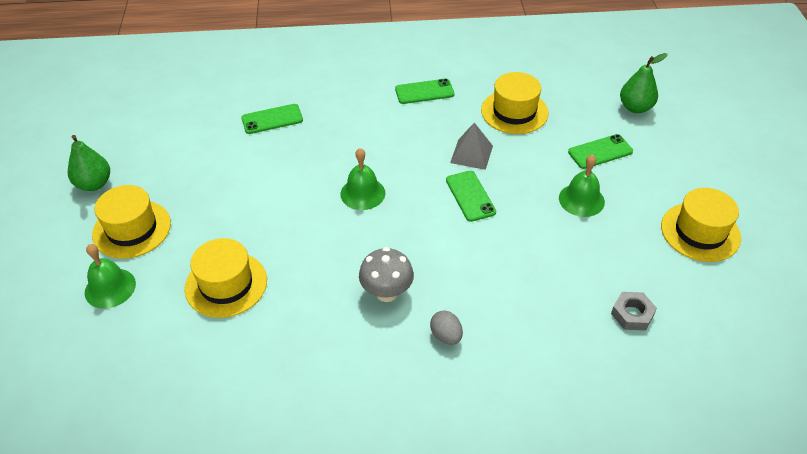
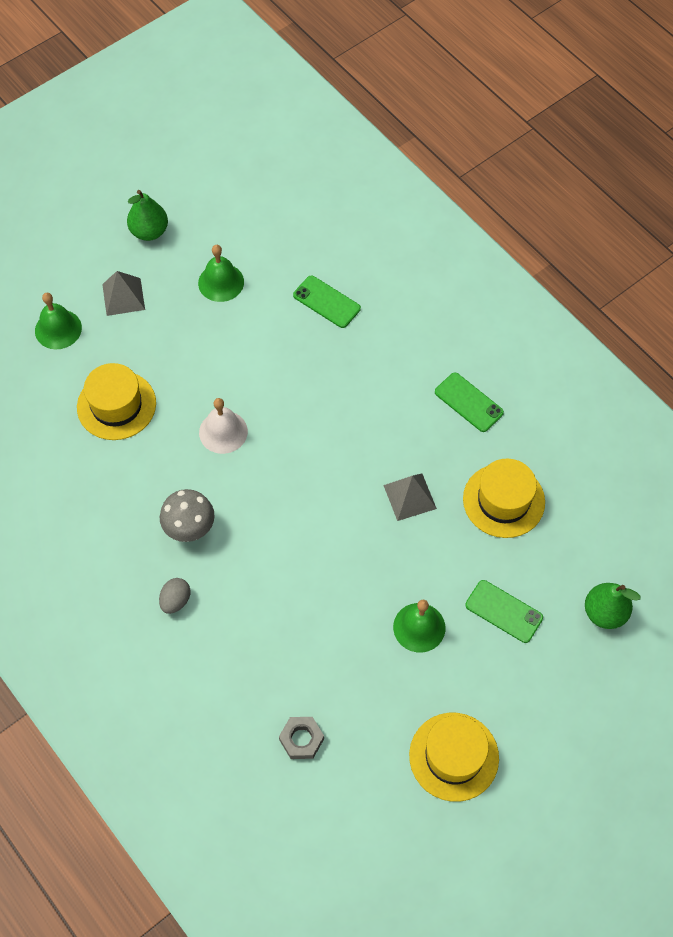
camera: 55 degrees right, 15 degrees up
(132, 229) = (123, 296): yellow hat -> grey pyramid
(320, 228) = (223, 432): none -> white bell
(362, 193) = (289, 437): green bell -> green bell (221, 282)
(470, 196) = (351, 528): green phone -> none

